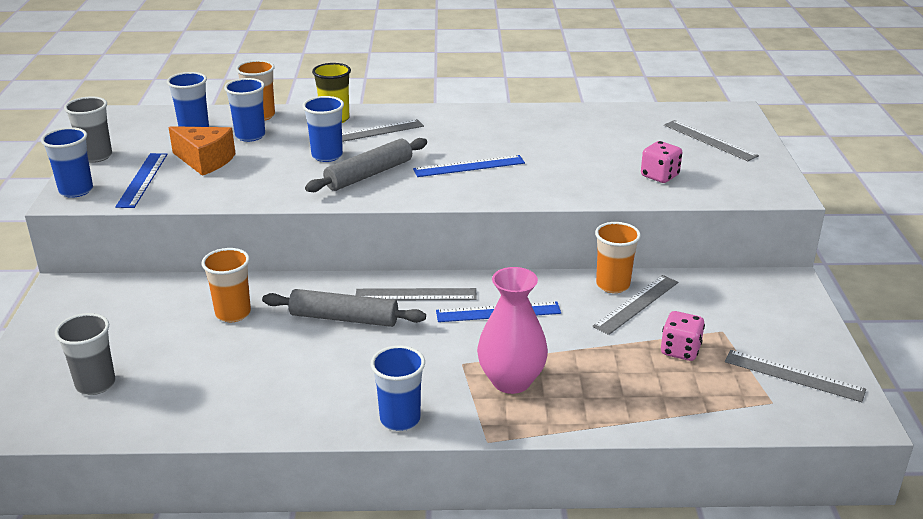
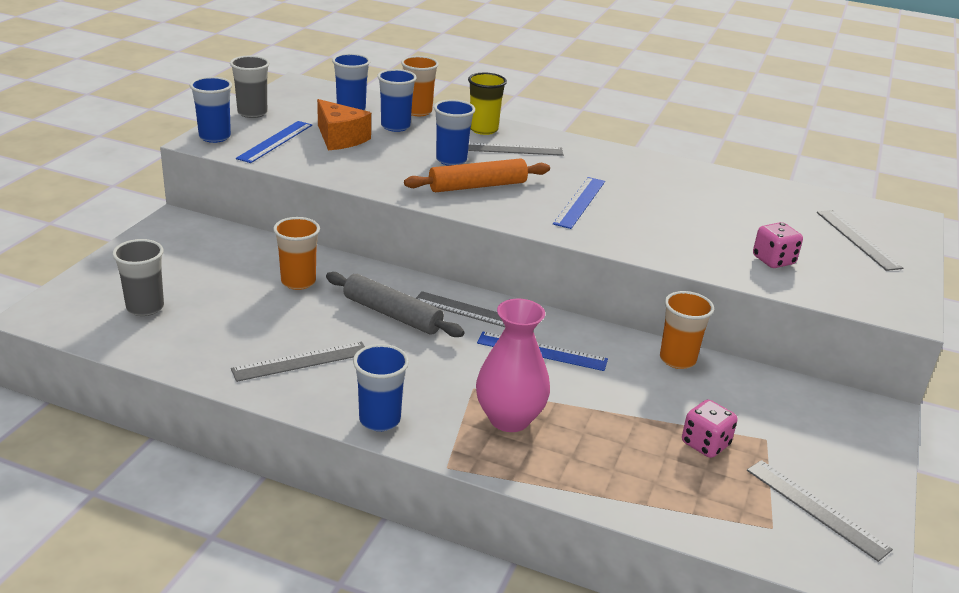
camera: 20 degrees right, 0 degrees up
(369, 174) = (477, 186): grey rolling pin -> orange rolling pin
(469, 166) = (580, 202): blue ruler -> blue ruler turned 75 degrees counterclockwise
(636, 304) = (690, 385): grey ruler -> grey ruler (301, 361)

